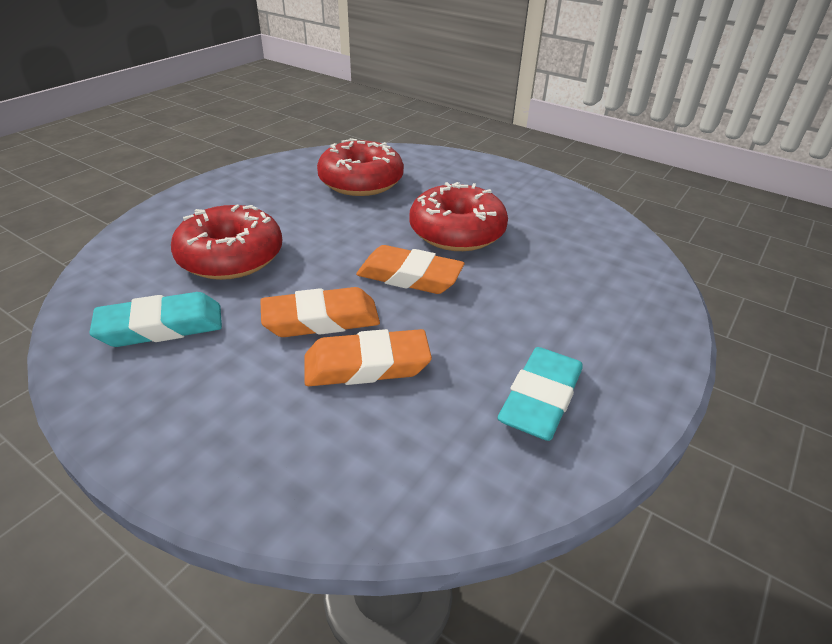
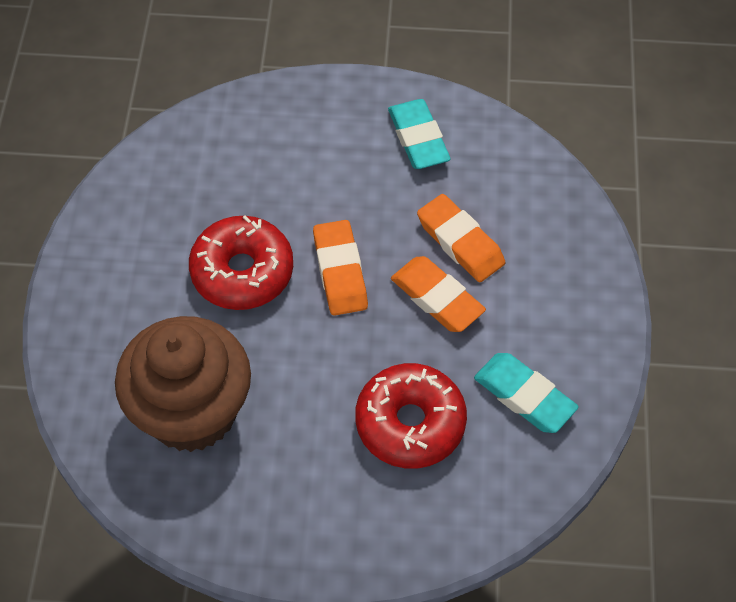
camera: 120 degrees left, 20 degrees up
(361, 181) = (192, 411): red donut -> brown cupcake
(540, 399) = (418, 138): turquoise eraser -> turquoise eraser turned 75 degrees clockwise

